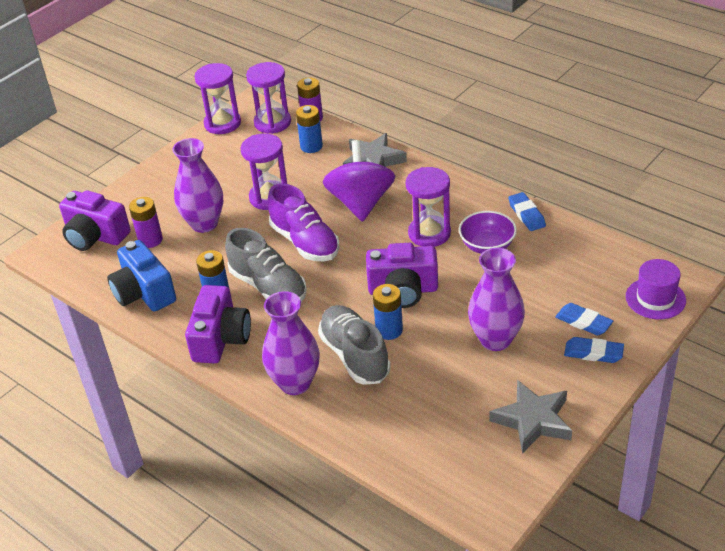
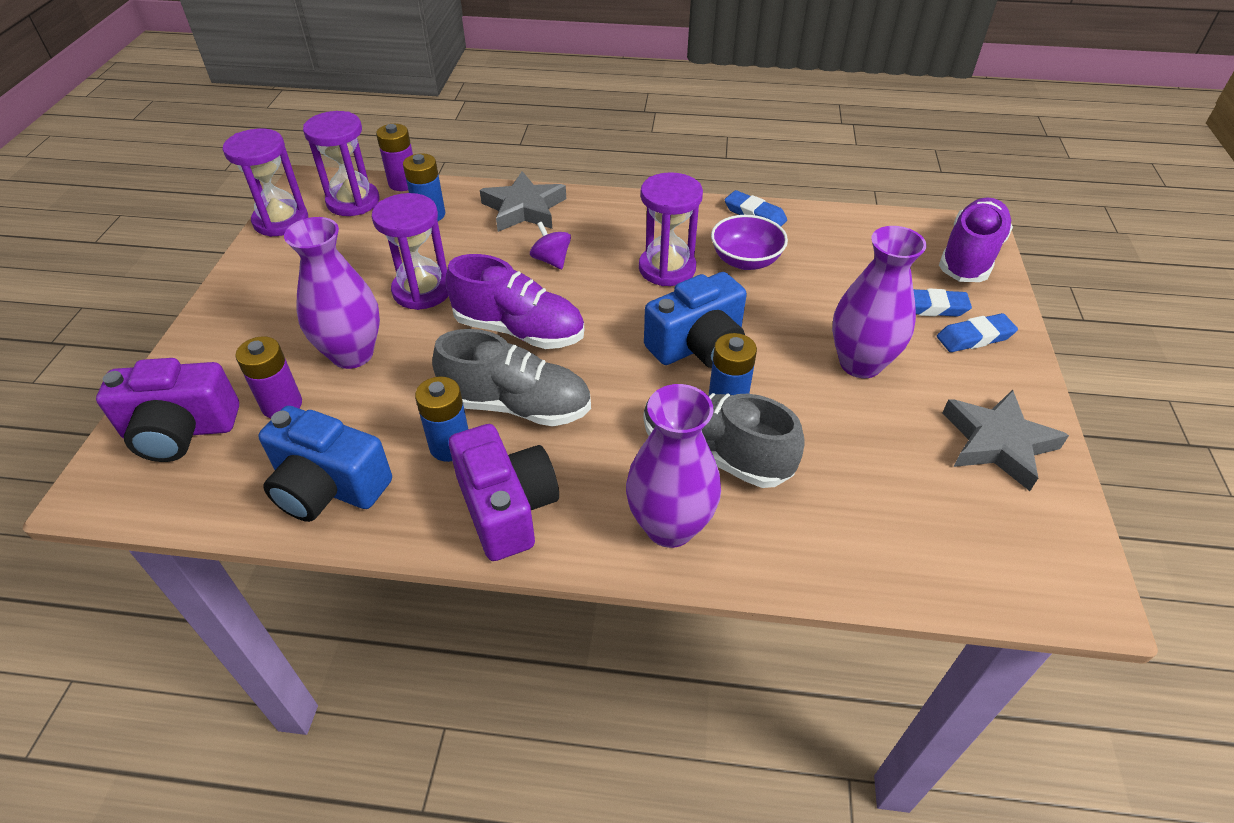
camera: 35 degrees left, 5 degrees up
(361, 203) = (551, 260): purple spinning top -> purple spinning top, size x0.45
(403, 290) = (698, 345): purple camera -> blue camera
(655, 298) = (969, 257): purple hat -> purple shoe

